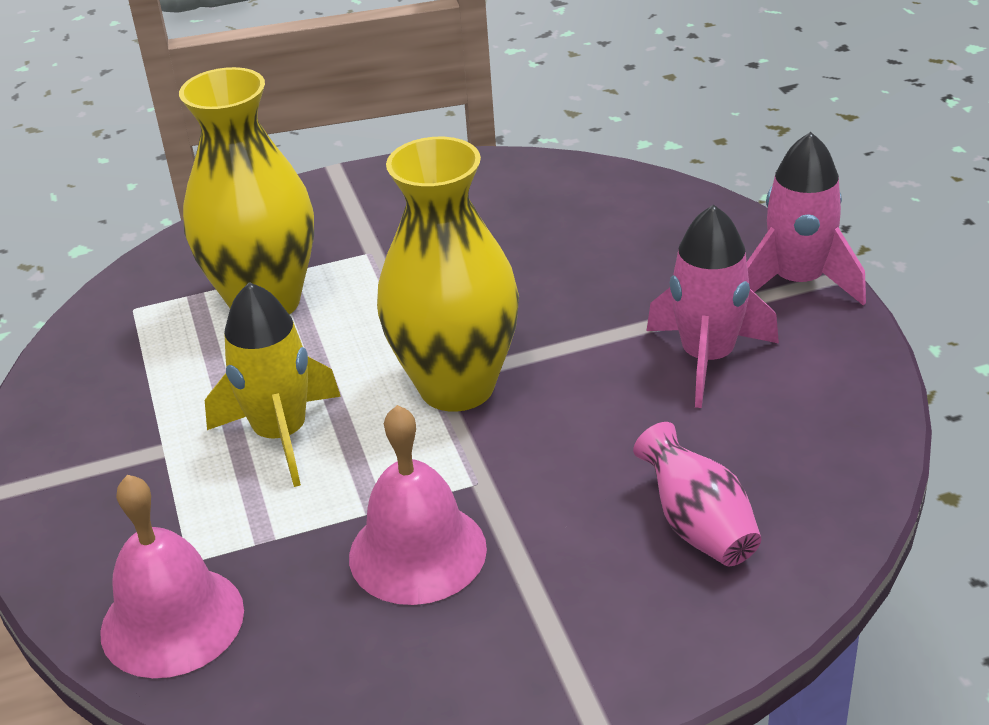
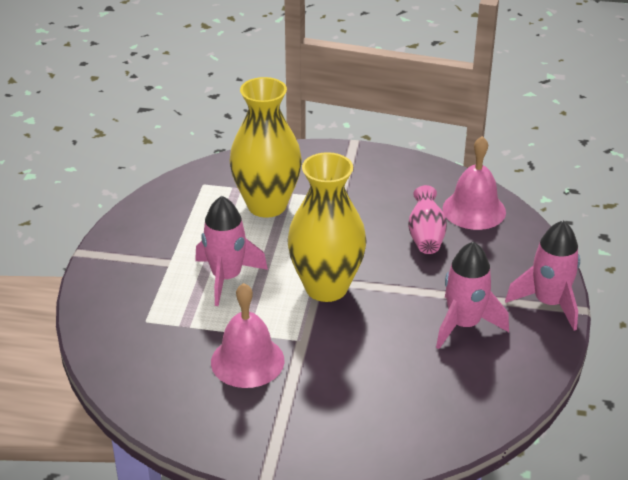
camera: 25 degrees right, 0 degrees up
(172, 621) = (121, 345): pink bell -> pink bell (474, 210)
(281, 435) = (226, 278): yellow rocket -> pink rocket
(698, 526) = (388, 406): pink vase -> pink vase (426, 236)

